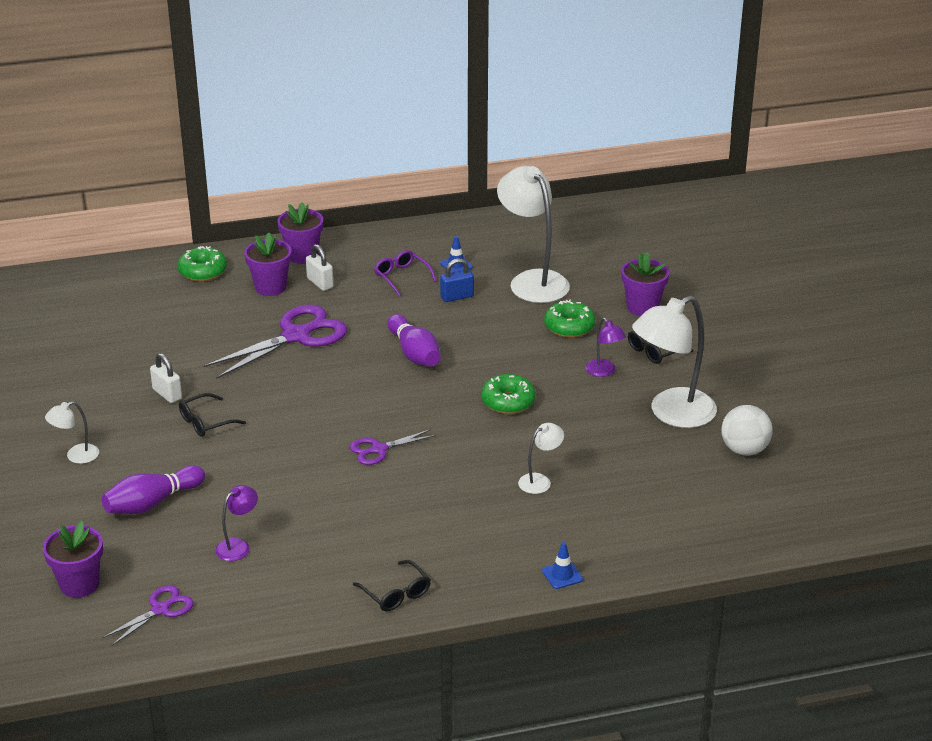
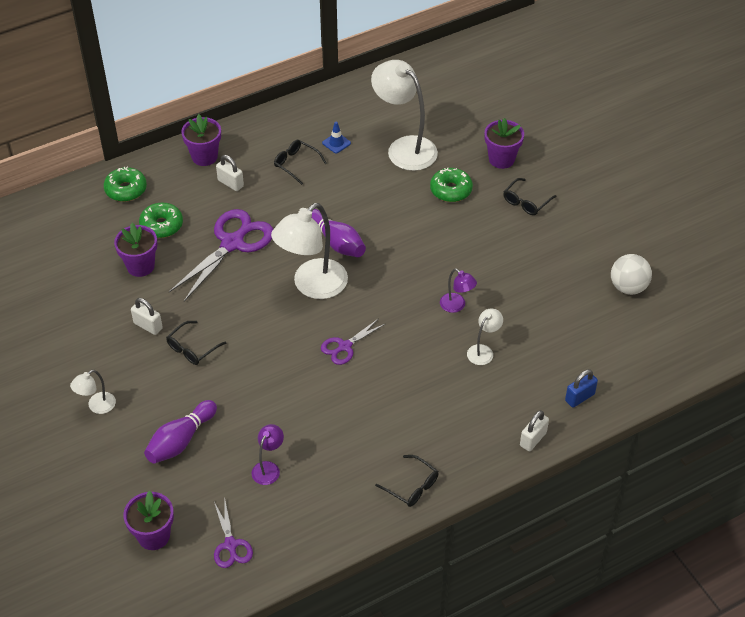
camera: 15 degrees left, 15 degrees up
(161, 609) = (231, 545): purple scissors -> purple scissors turned 135 degrees clockwise
(270, 287) = (190, 196): purple flower pot -> purple flower pot (140, 266)
(401, 277) = (296, 164): purple glasses -> black glasses
(457, 297) = (349, 176): blue padlock -> blue padlock (579, 397)
(508, 401) = (430, 277): green donut -> green donut (161, 225)
(562, 575) = (533, 439): blue traffic cone -> white padlock
(604, 372) = (494, 231): purple lamp -> purple lamp (456, 306)
(671, 413) = (561, 263): white lamp -> white lamp (312, 286)

